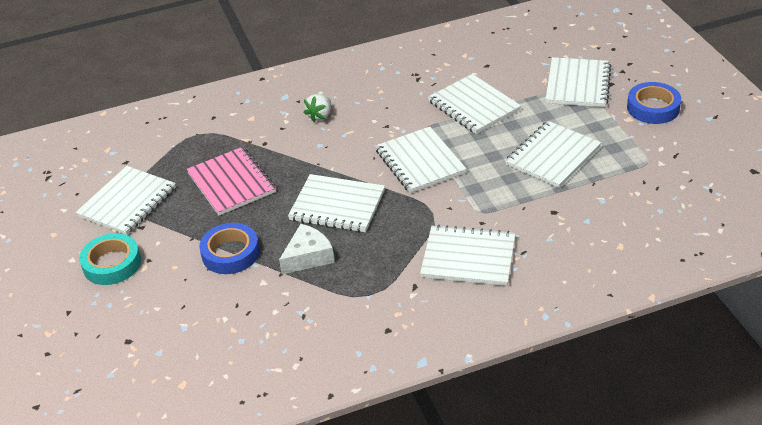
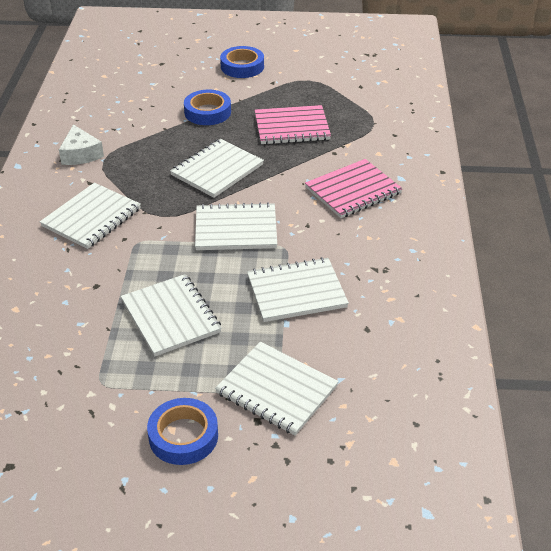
camera: 110 degrees right, 0 degrees up
(112, 264) = (242, 67): turquoise tape -> blue tape
(127, 202) = (307, 81): white notebook -> none
(308, 257) = (170, 143): white cheese -> white cheese (80, 154)
(320, 116) = (353, 191): white strawberry -> pink notebook

